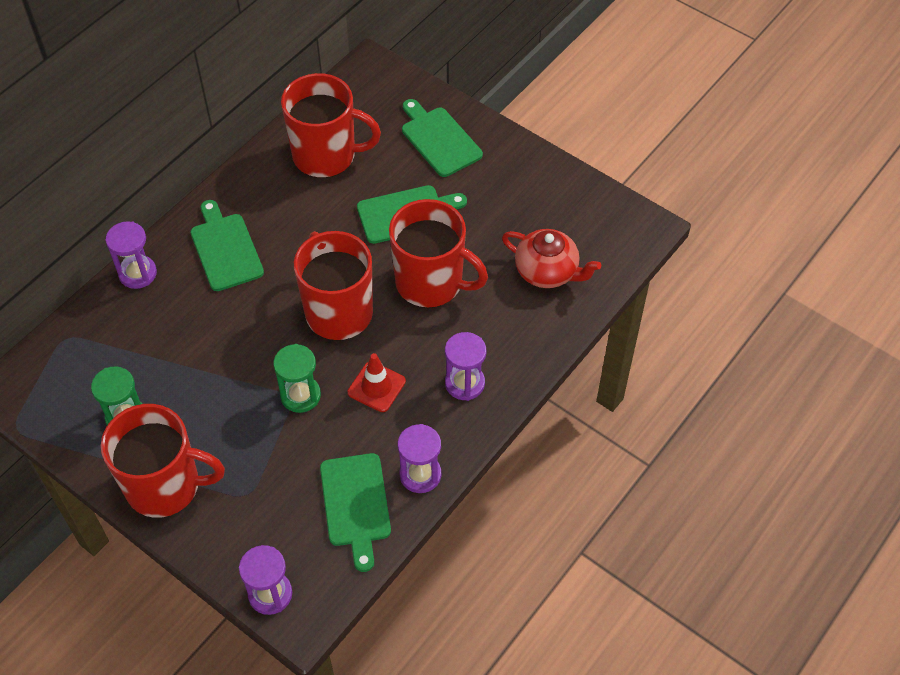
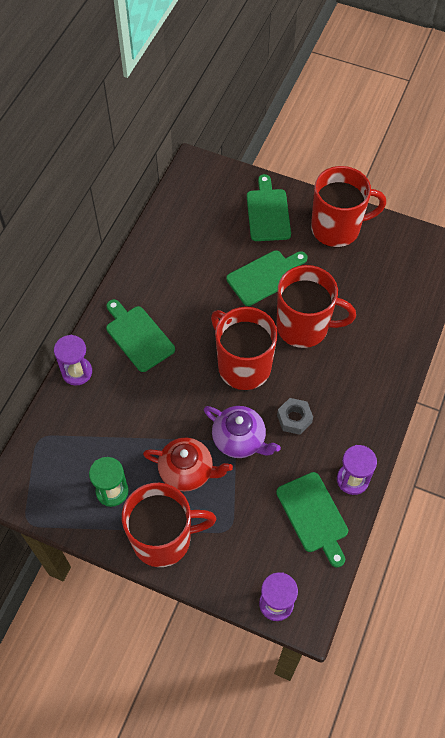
camera: 15 degrees left, 5 degrees up
(300, 395) = (240, 440): green hourglass -> purple teapot
(326, 156) = (187, 244): red mug -> red mug (337, 228)
(376, 387) = (294, 419): red traffic cone -> grey nut
(439, 139) = (268, 212): green cutting board -> green cutting board turned 45 degrees clockwise
(464, 383) = (358, 400): purple hourglass -> none
(547, 272) = (386, 298): red teapot -> red teapot (187, 471)

